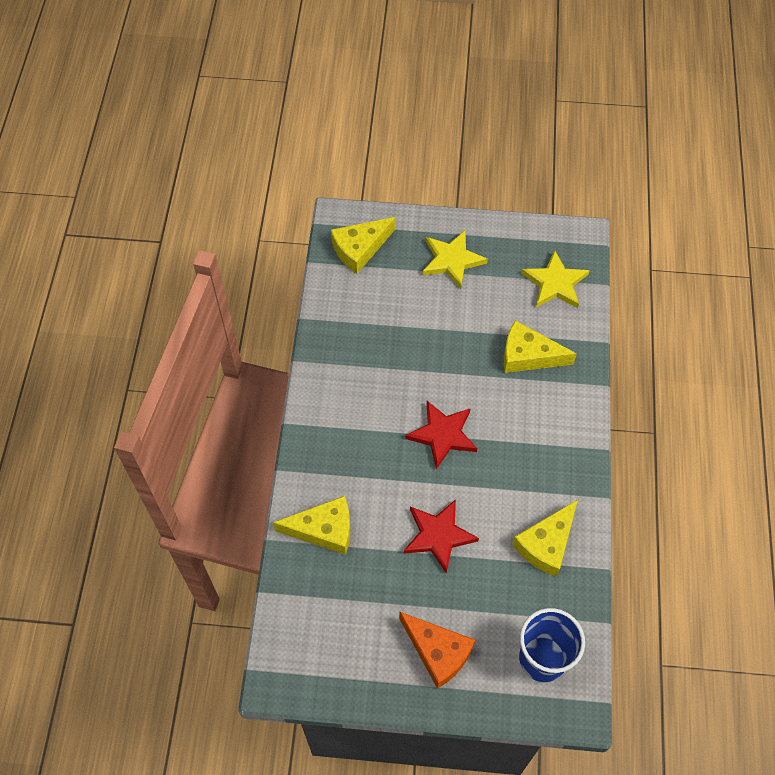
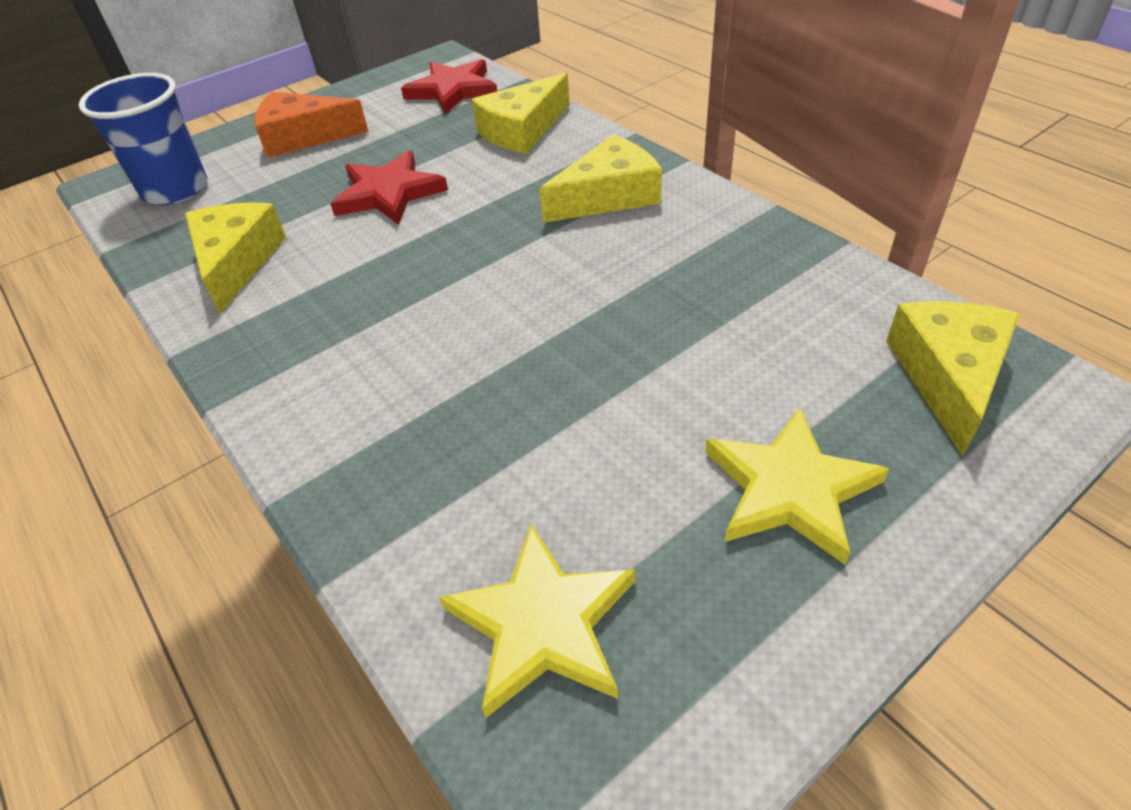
camera: 140 degrees right, 15 degrees down
(442, 435) = (488, 265): red star -> red star (453, 90)
(528, 355) = (462, 441): yellow cheese -> yellow cheese (608, 196)

